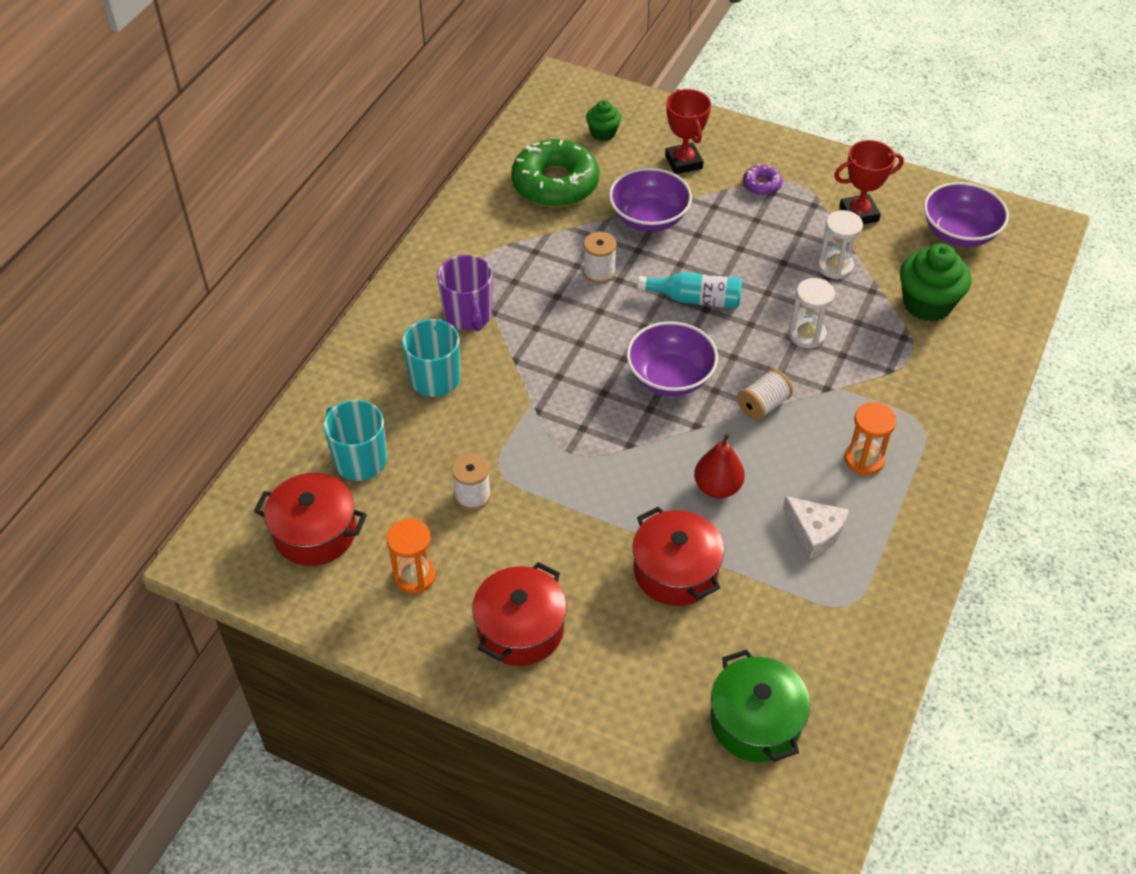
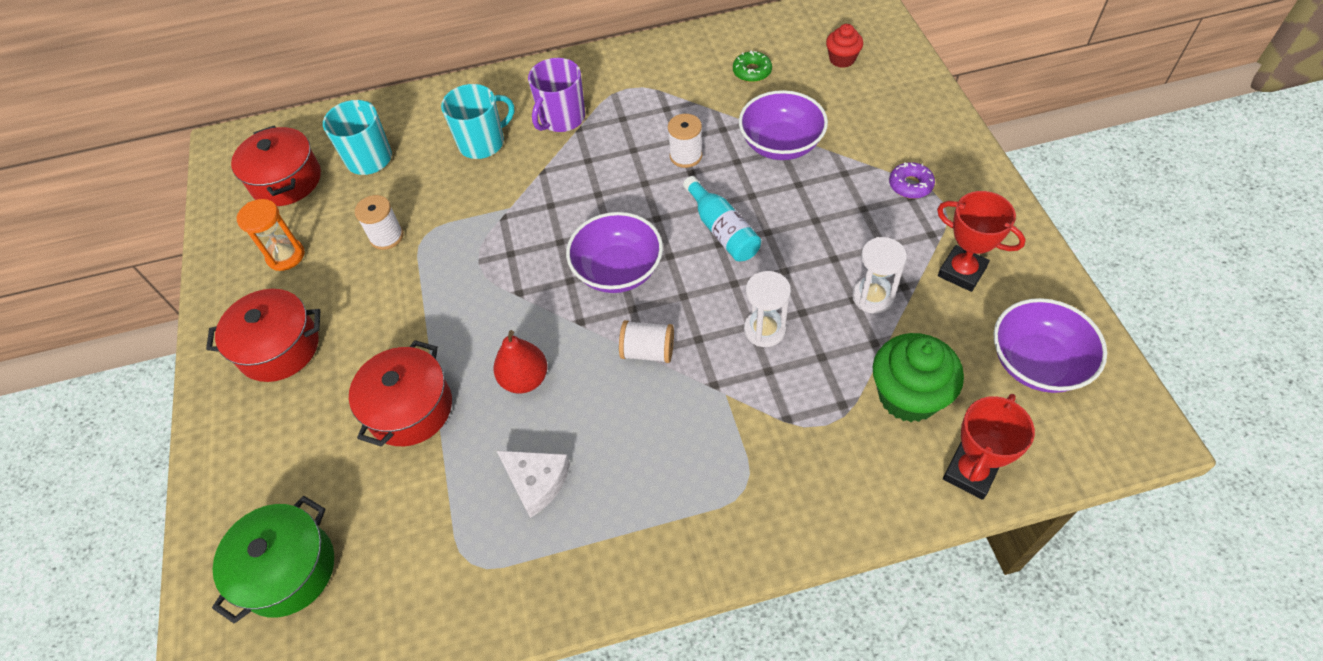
camera: 55 degrees right, 5 degrees up
(555, 183) = (752, 71): green donut -> green donut, size x0.45
(603, 133) = (842, 59): green cupcake -> red cupcake
(683, 162) = (872, 122): red trophy -> red trophy (970, 473)
(815, 530) = (536, 481): white cheese -> white cheese turned 60 degrees counterclockwise
(864, 460) = (655, 468): orange hourglass -> none

